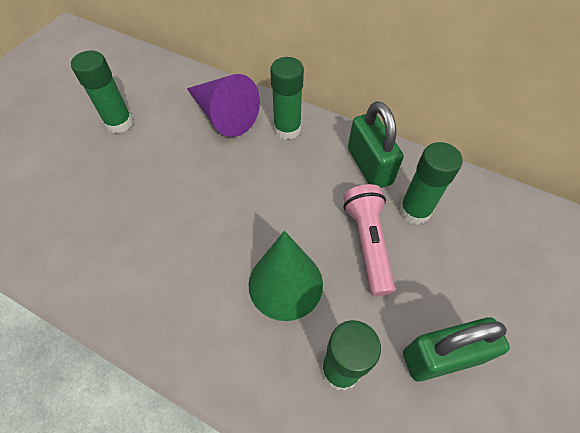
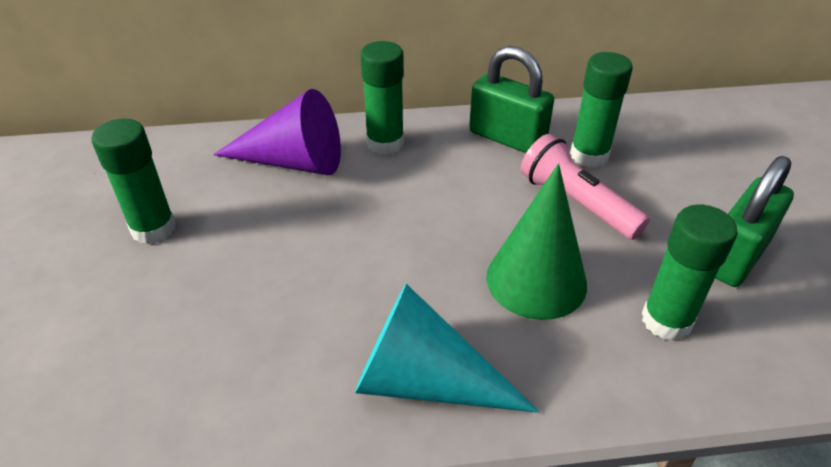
camera: 35 degrees left, 15 degrees down
(162, 307) = (425, 381): none -> turquoise cone

